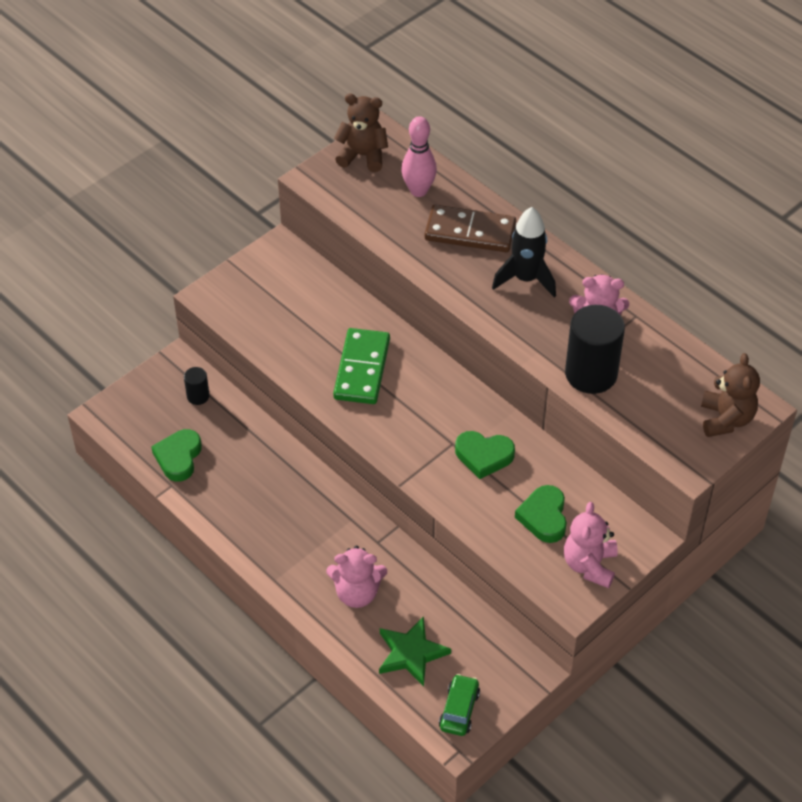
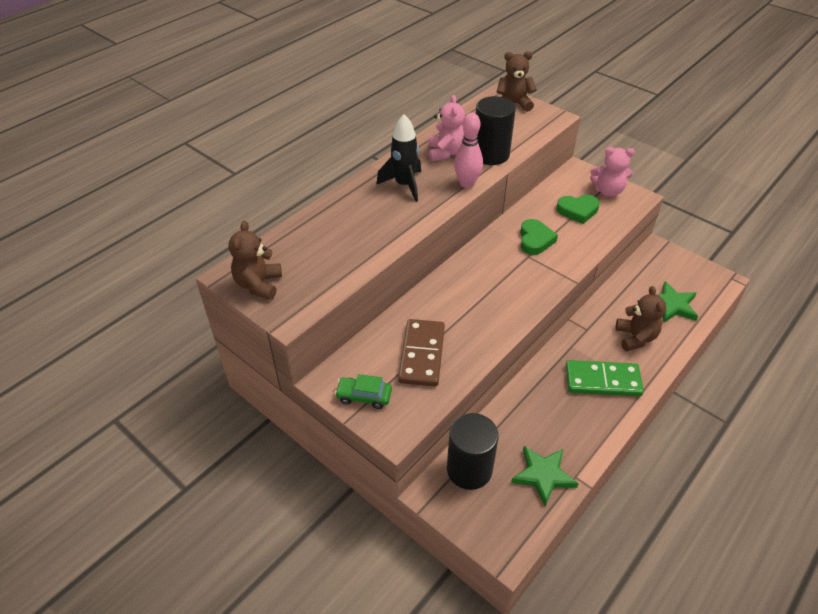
camera: 95 degrees left, 5 degrees down
(178, 457) = (543, 475): green heart -> green star
(198, 396) = (469, 469): black cylinder -> black cylinder, size x2.12
(357, 593) = (635, 338): pink teddy bear -> brown teddy bear
(362, 369) = (467, 312): green domino -> green domino (602, 381)
(418, 191) = (306, 246): pink bowling pin -> pink bowling pin (467, 183)
(459, 710) = (702, 279): green car -> green car (364, 396)
(470, 232) = (355, 215): brown domino -> brown domino (422, 354)

